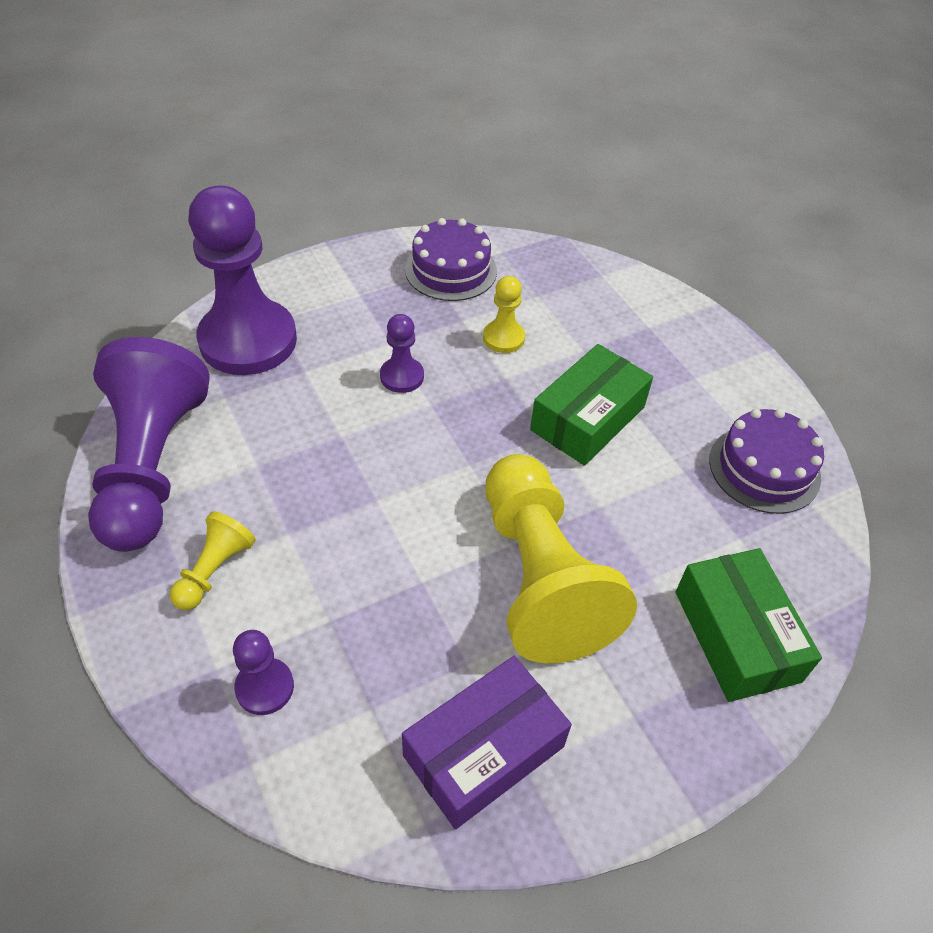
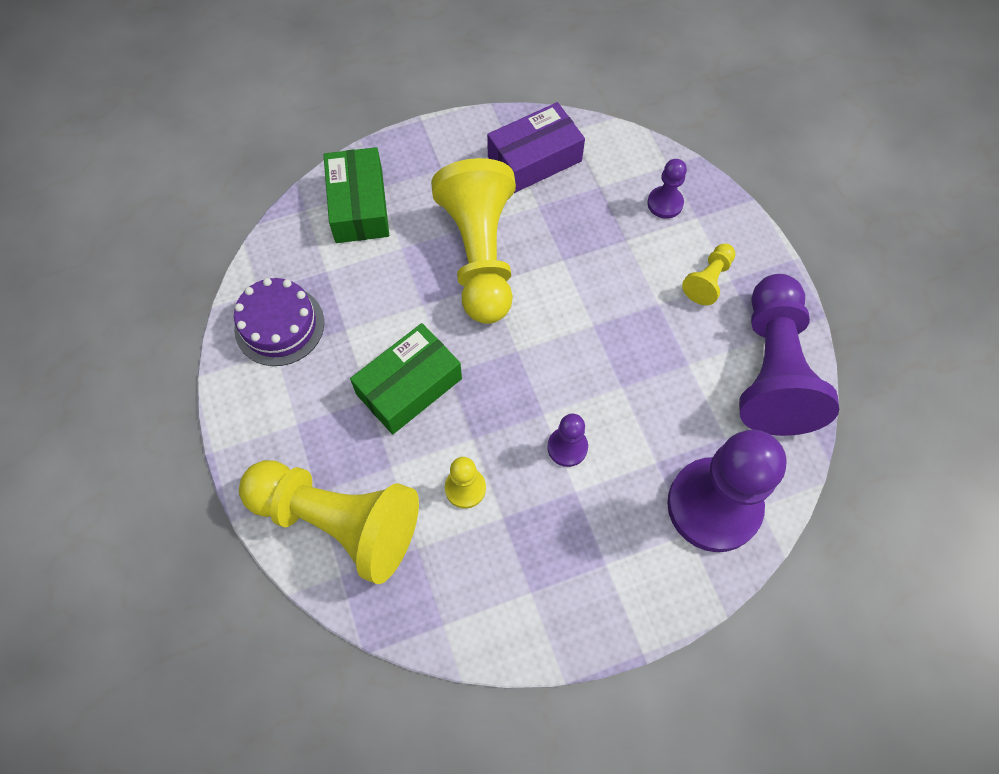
camera: 170 degrees left, 15 degrees up
(451, 270) = (505, 596): purple cake -> none
(619, 307) = (338, 521): none -> yellow pawn

